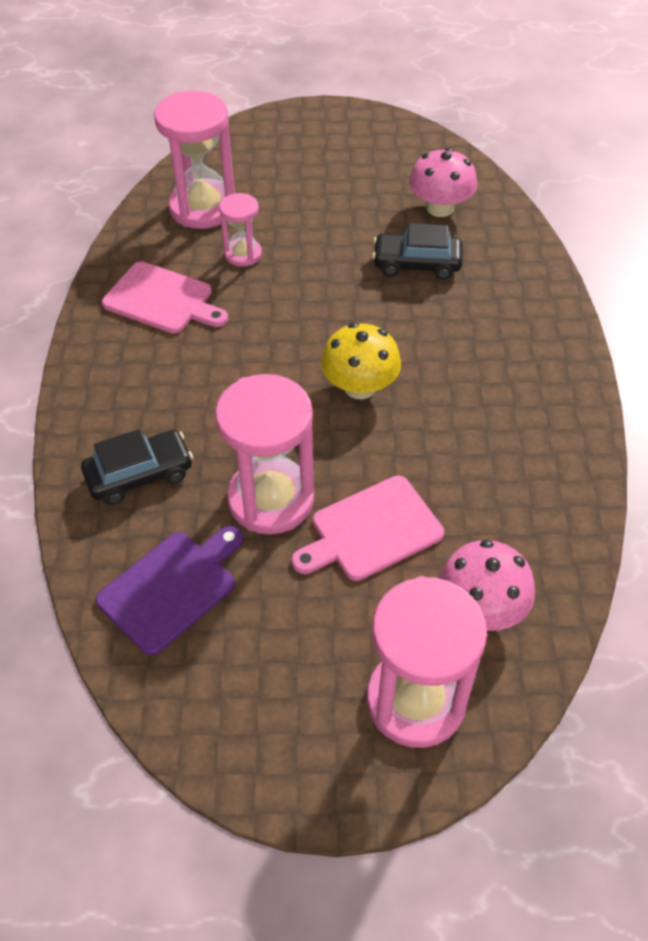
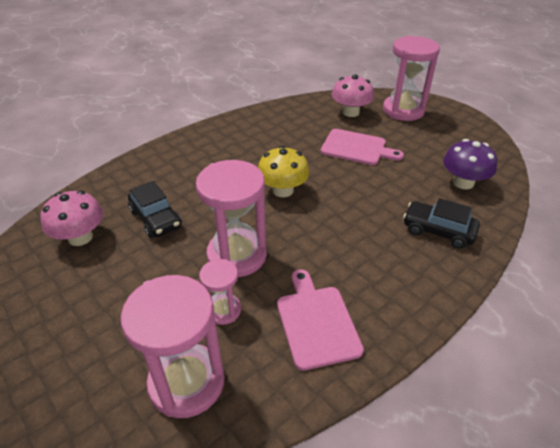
camera: 130 degrees left, 10 degrees down
(172, 587) = (463, 182): purple cutting board -> purple mushroom
(271, 499) = (384, 181): pink hourglass -> pink hourglass (237, 255)

